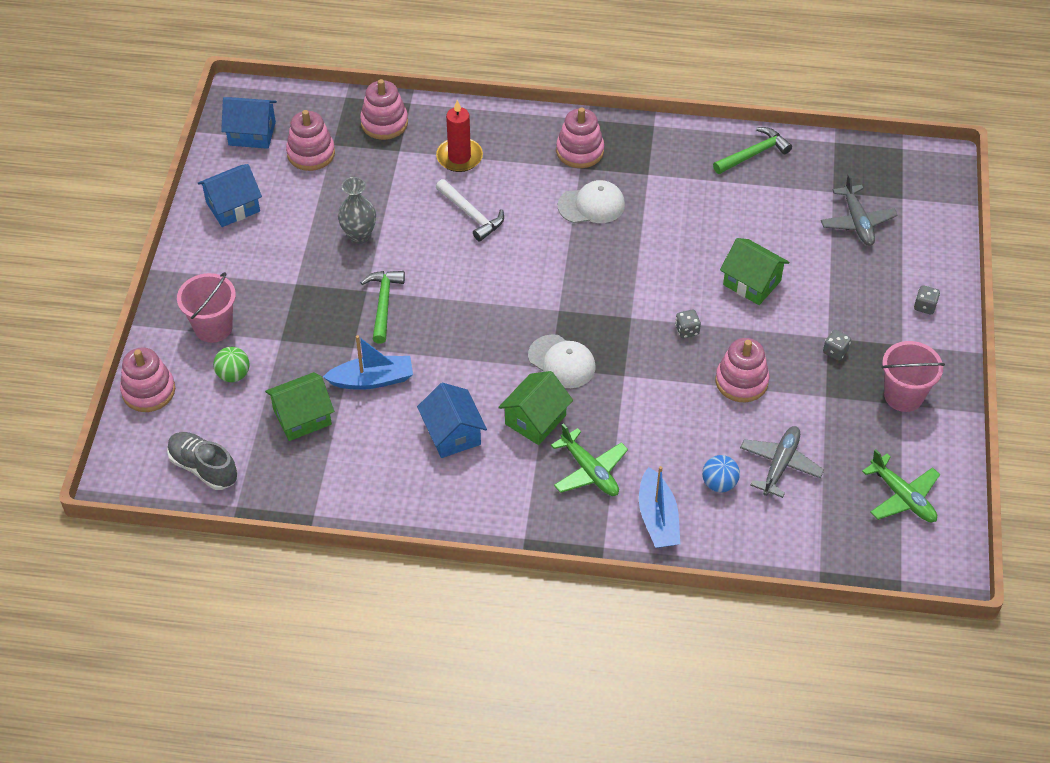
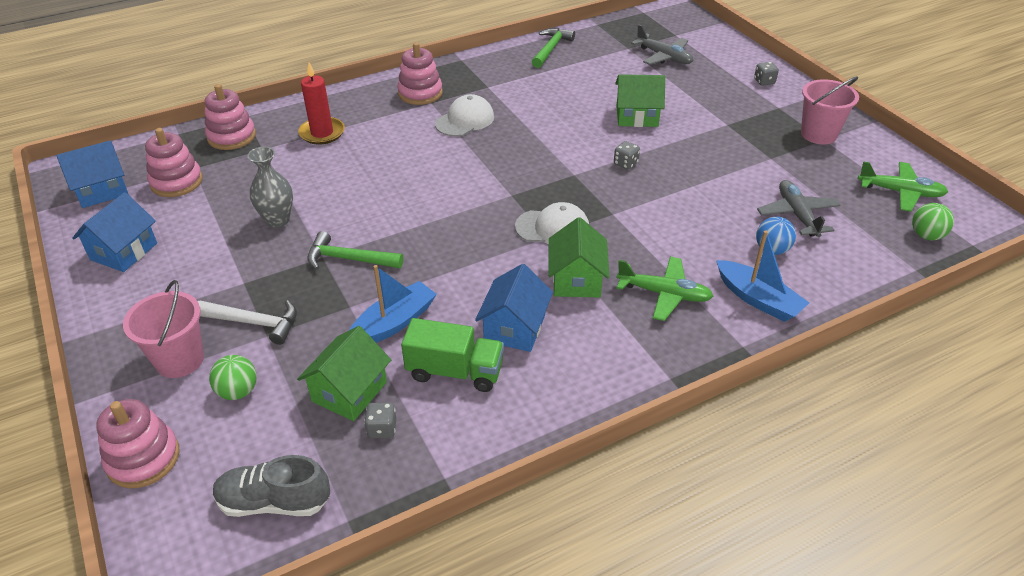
camera: 35 degrees left, 10 degrees down
(382, 443) = (455, 371): none -> green truck
(383, 303) = (348, 259): green hammer -> green hammer turned 45 degrees counterclockwise
(452, 434) = (514, 328): blue house -> blue house turned 75 degrees clockwise
(471, 215) = (370, 165): white hammer -> white hammer (254, 323)
(741, 381) = (703, 176): pink stacking toy -> none
(835, 351) = (742, 130): grey dice -> grey dice (382, 429)
(870, 548) = (926, 235): none -> green ball

